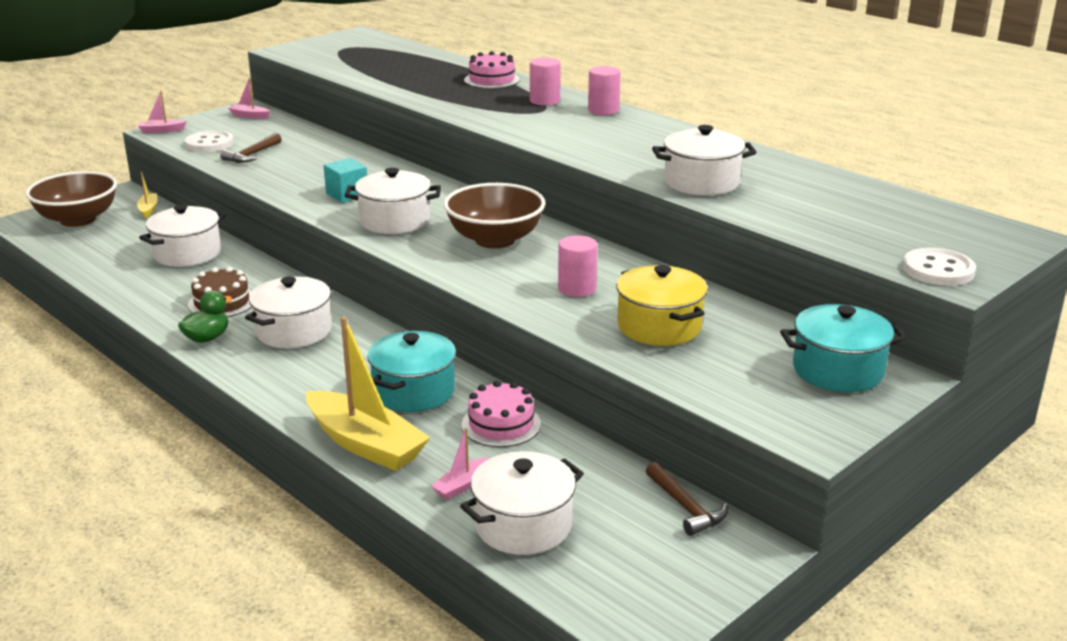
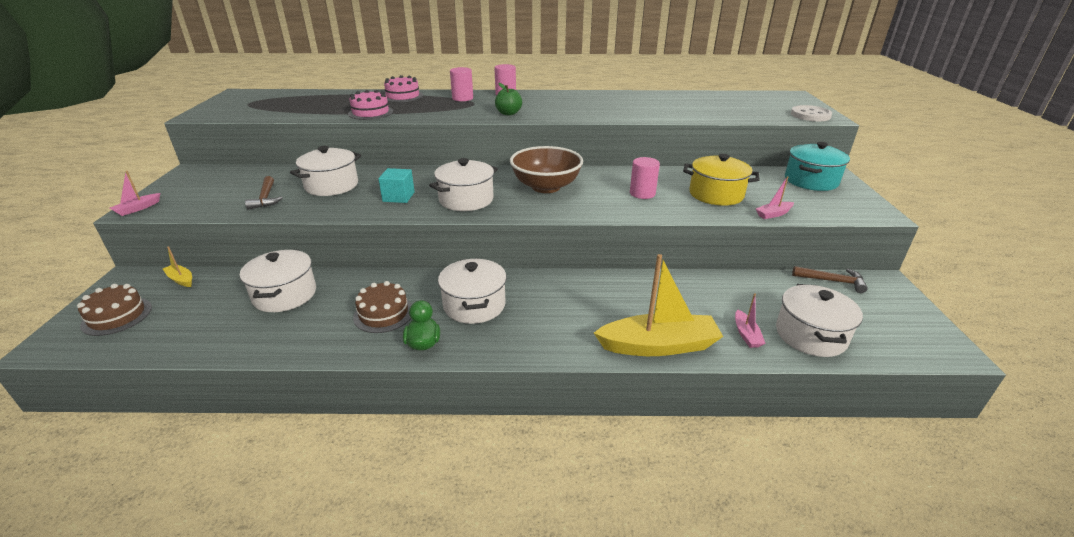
camera: 45 degrees left, 5 degrees up
(78, 219) = (117, 316): brown bowl -> brown cake
(209, 144) = (208, 203): white button -> none
(249, 116) = (204, 175): pink boat -> pink boat (773, 214)
(414, 391) = (616, 299): turquoise pot -> none
(501, 424) = (690, 291): pink cake -> pink cake (370, 113)
(545, 134) = (508, 113): none -> green apple
(701, 182) = (640, 112): white pot -> white pot (331, 186)

